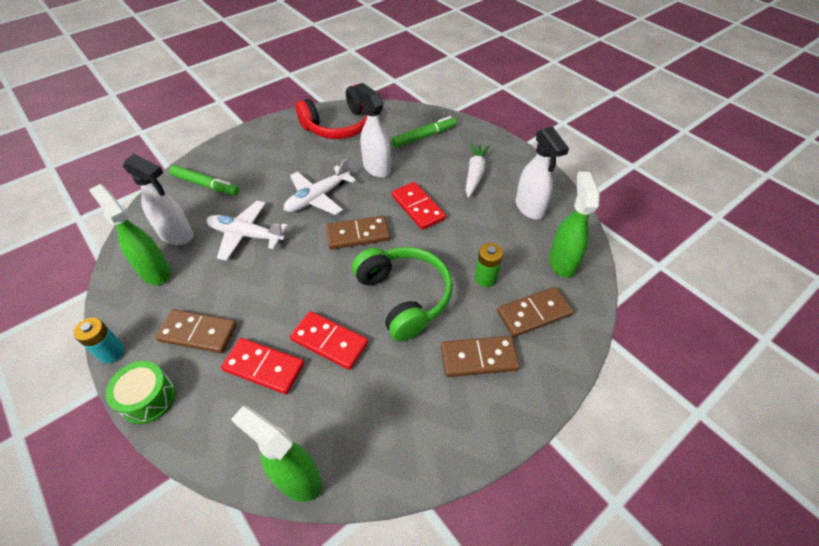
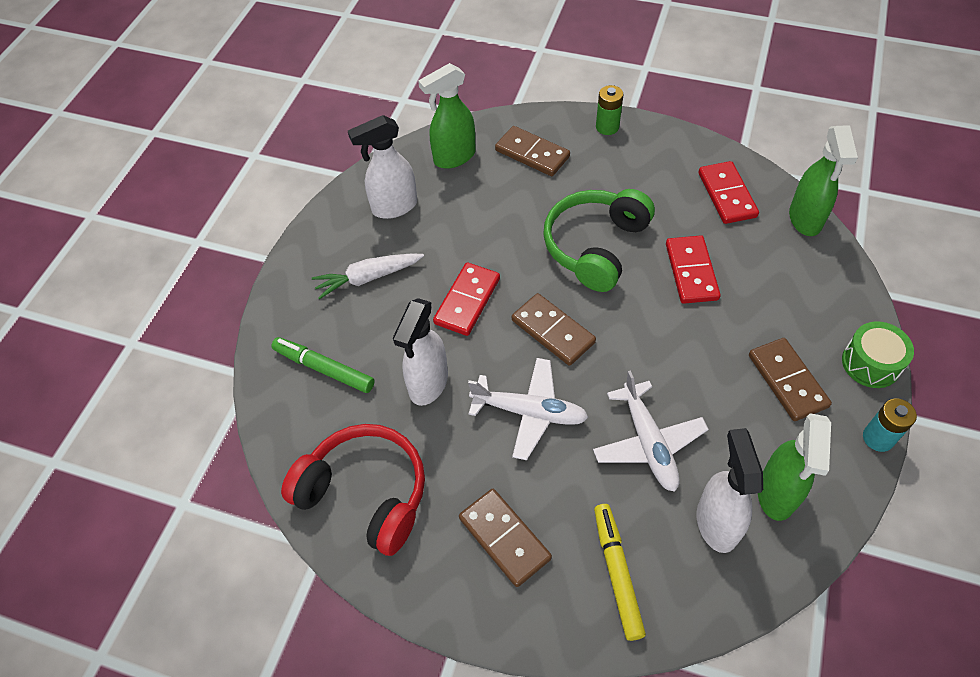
camera: 120 degrees left, 5 degrees up
(206, 185) = (617, 573): green marker -> yellow marker
(264, 367) = (759, 301): red domino -> red domino (726, 195)
(479, 358) = (609, 168): brown domino -> brown domino (504, 538)
(485, 278) = (520, 200): green battery -> green battery (607, 127)
(529, 208) = (394, 207): white spray bottle -> white spray bottle turned 150 degrees counterclockwise

